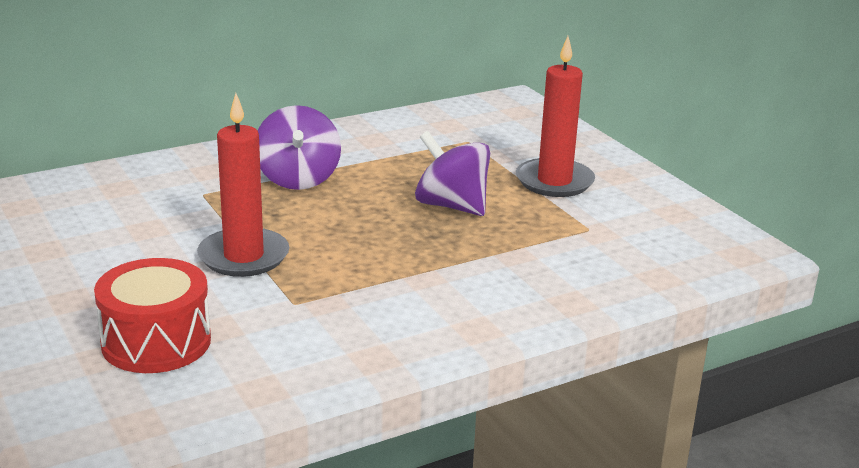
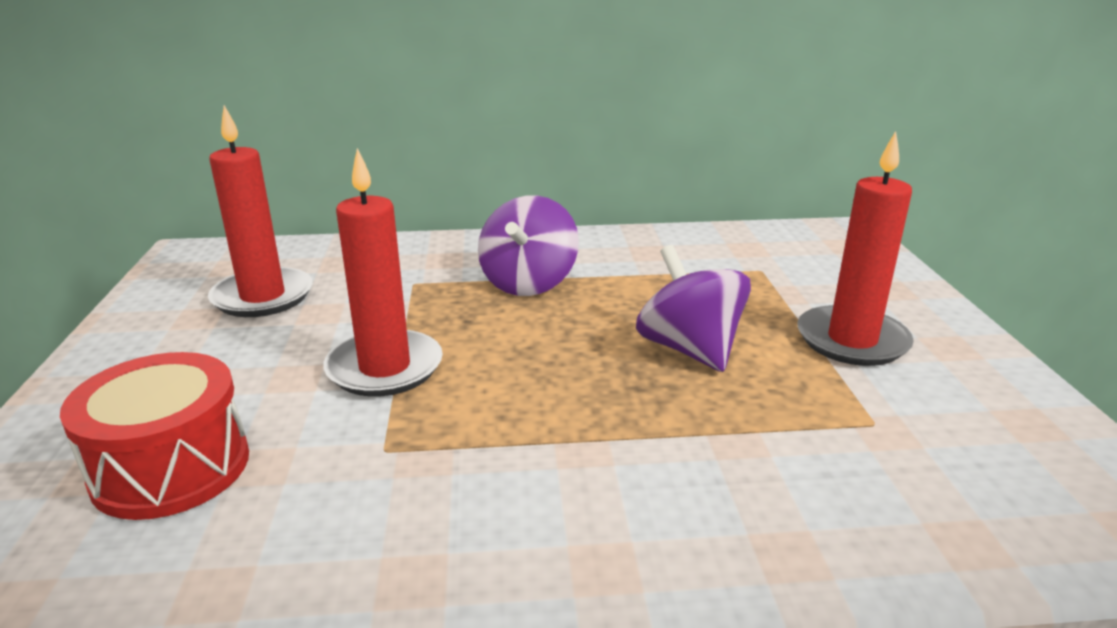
camera: 25 degrees right, 0 degrees up
(83, 225) = (263, 297): none -> red candle

